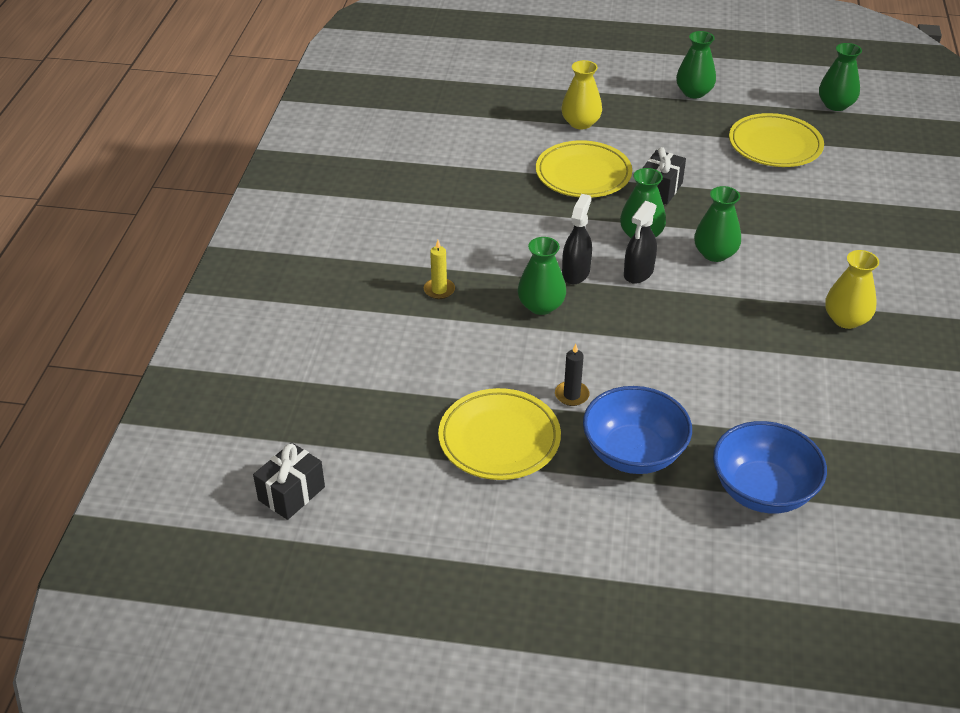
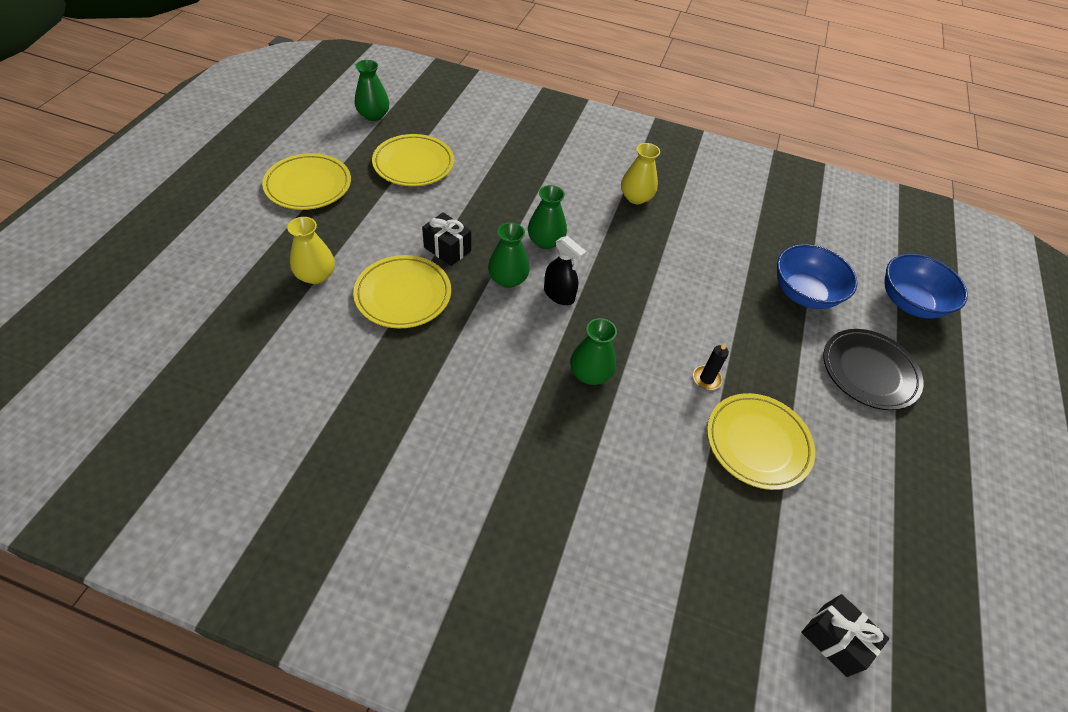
camera: 85 degrees left, 10 degrees up
(439, 290) = (552, 452): yellow candle -> none
(576, 273) = (549, 337): black spray bottle -> none
(633, 453) = (771, 355): blue bowl -> blue bowl (909, 302)
(650, 553) = (869, 372): none -> black plate
(694, 92) = (308, 185): green vase -> yellow plate

